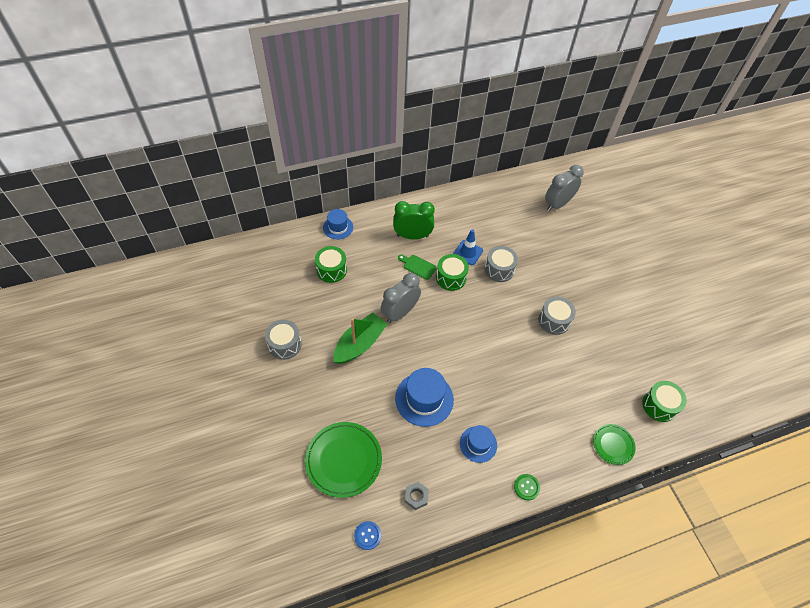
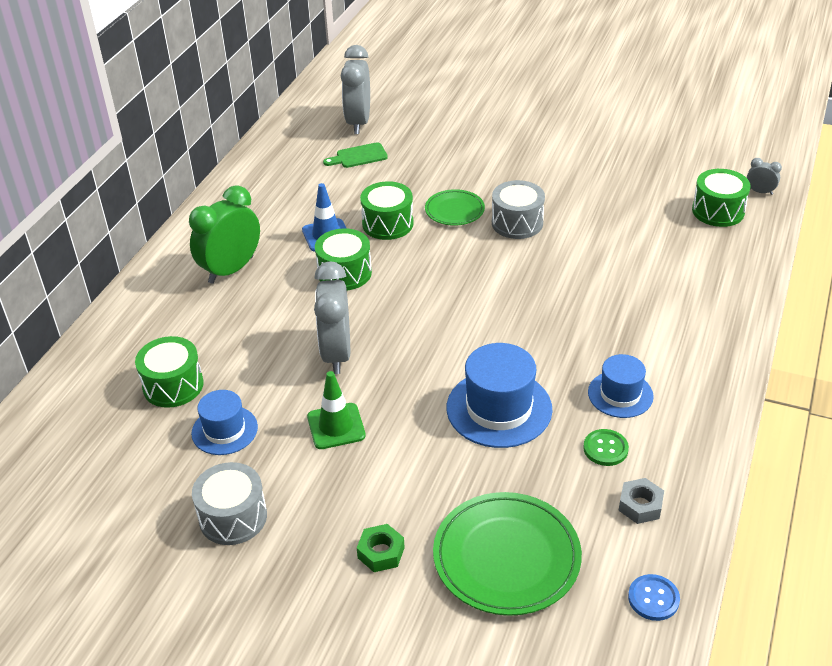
camera: 45 degrees left, 15 degrees down
(309, 410) = (381, 552): none -> green nut
(338, 227) = (110, 336): blue hat -> blue hat (224, 430)
(360, 344) = (336, 426): green boat -> green traffic cone
(418, 266) = (286, 293): green cutting board -> green cutting board (358, 156)
(499, 269) = (387, 224): grey drum -> green drum
(526, 487) = (723, 385): green button -> green button (605, 448)
(613, 445) = (734, 276): green plate -> green plate (454, 210)
(699, 417) = (760, 192): none -> grey clock

